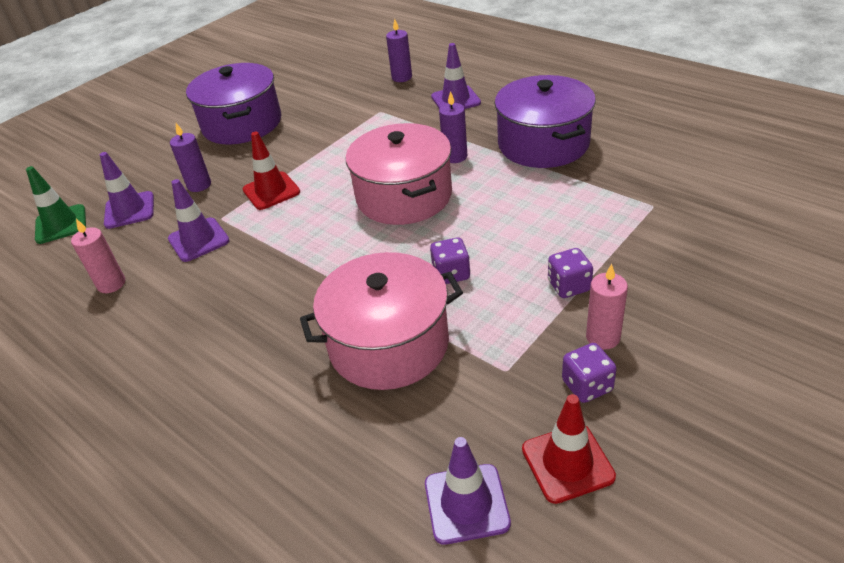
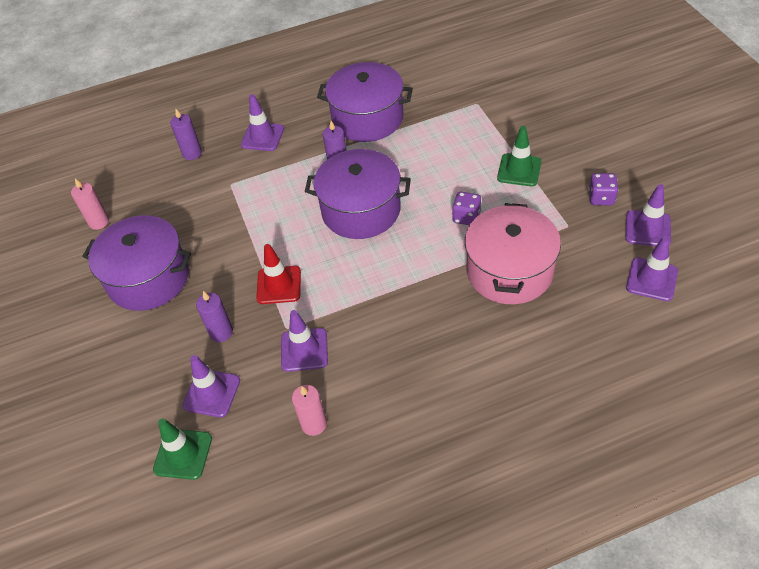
camera: 60 degrees left, 10 degrees up
(404, 196) = (361, 210): pink pot -> purple pot
(567, 463) = (647, 229): red traffic cone -> purple traffic cone
(569, 286) = (519, 170): purple dice -> green traffic cone
(603, 337) = (570, 175): pink candle -> pink candle (99, 222)

